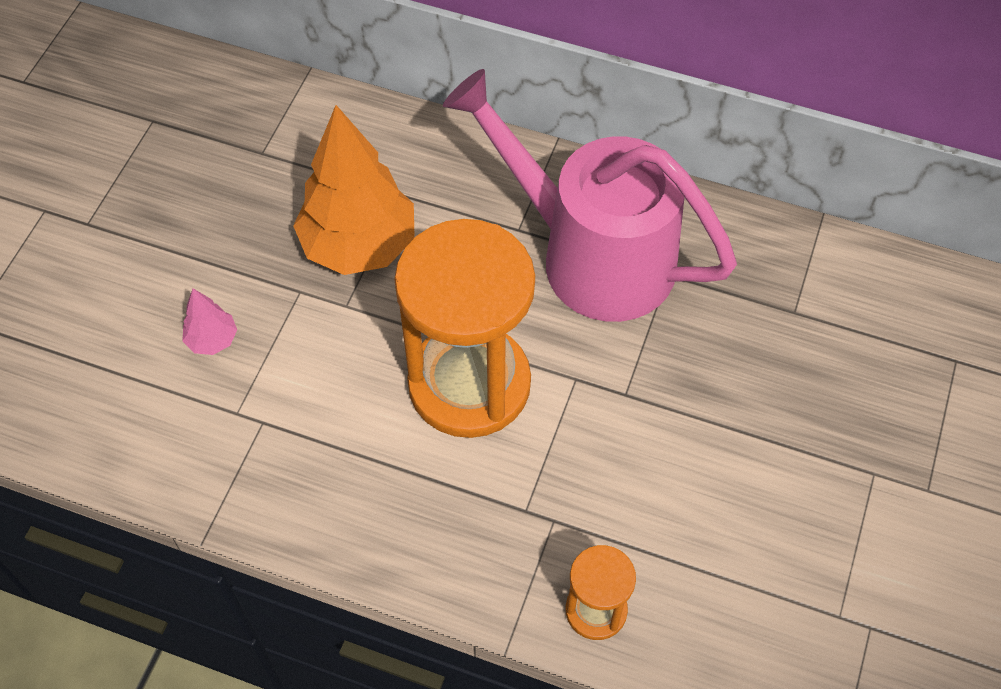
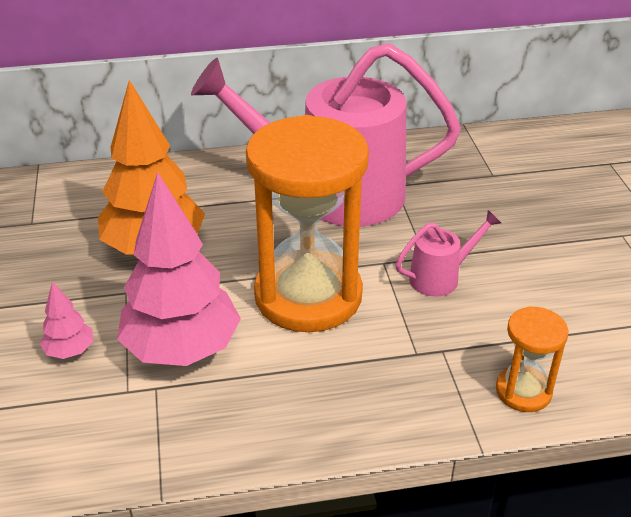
camera: 30 degrees left, 20 degrees down
(310, 390) = (182, 349): none -> pink tree
(622, 429) = (441, 277): none -> pink watering can

